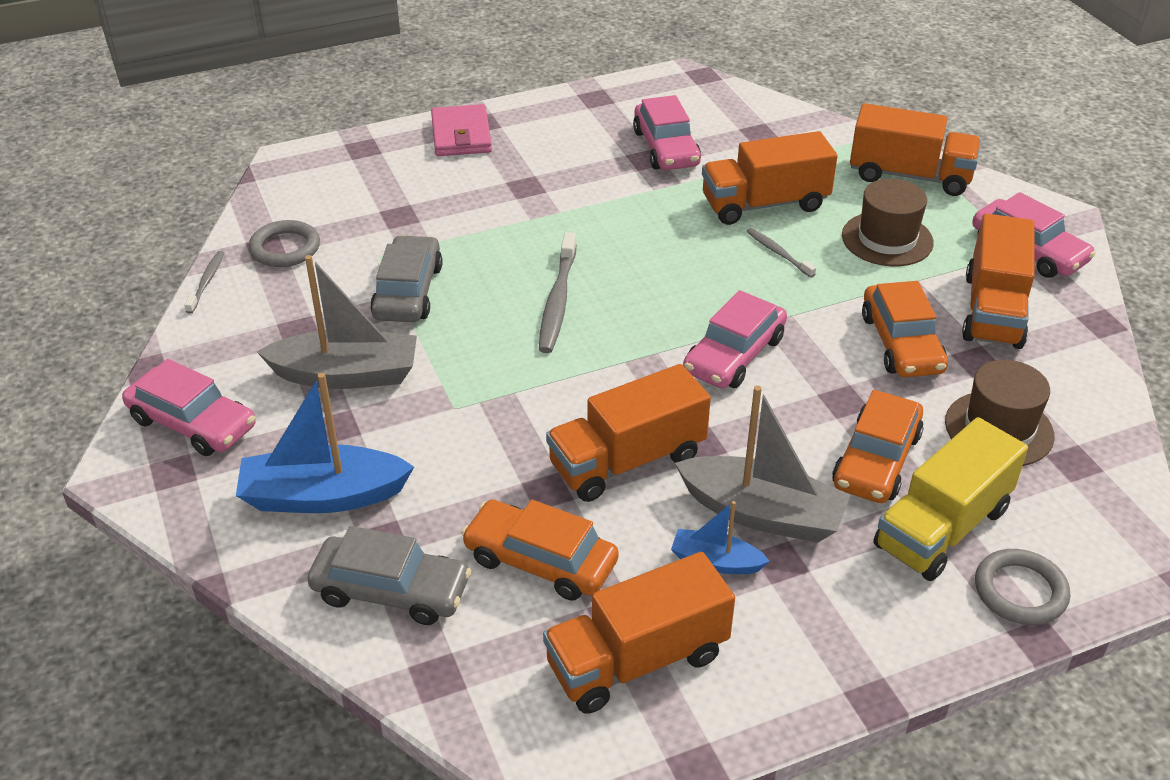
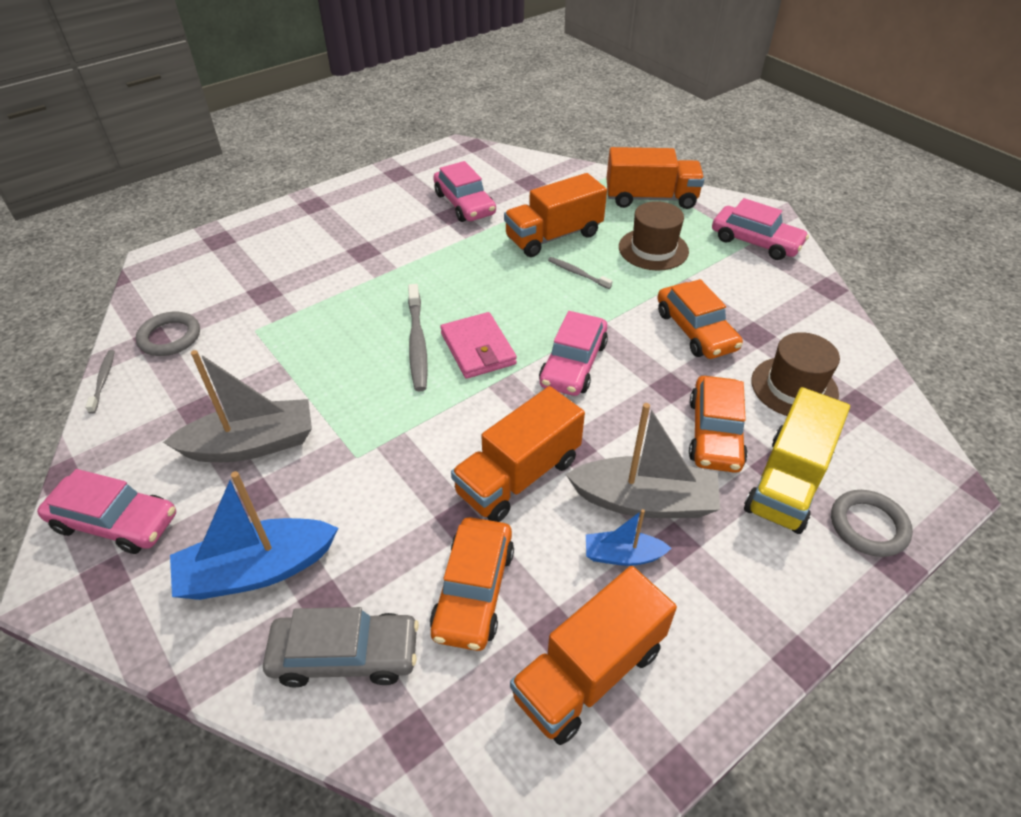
camera: 15 degrees left, 5 degrees up
(408, 292) = (288, 357): grey car -> none
(461, 135) = (299, 217): pink wallet -> pink wallet (478, 349)
(540, 561) = (473, 590): orange car -> orange car turned 90 degrees counterclockwise
(993, 310) = (750, 292): orange truck -> none

